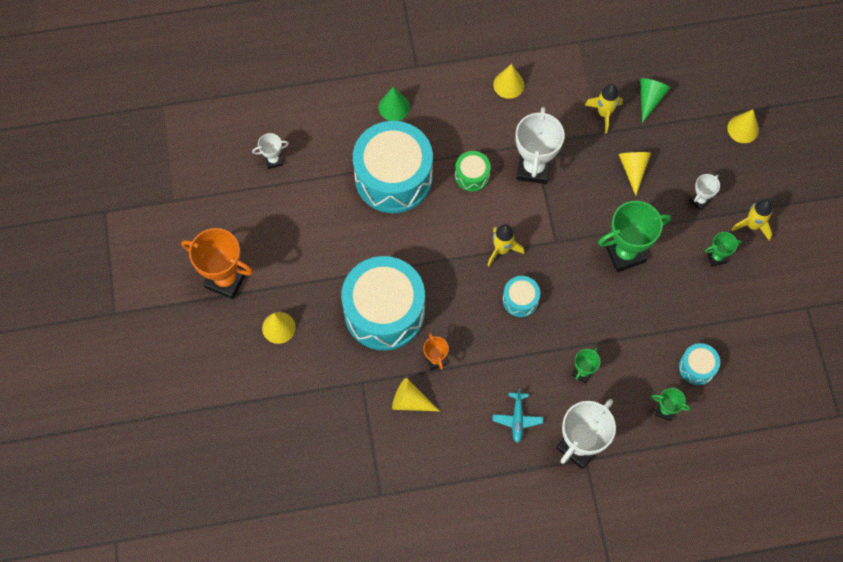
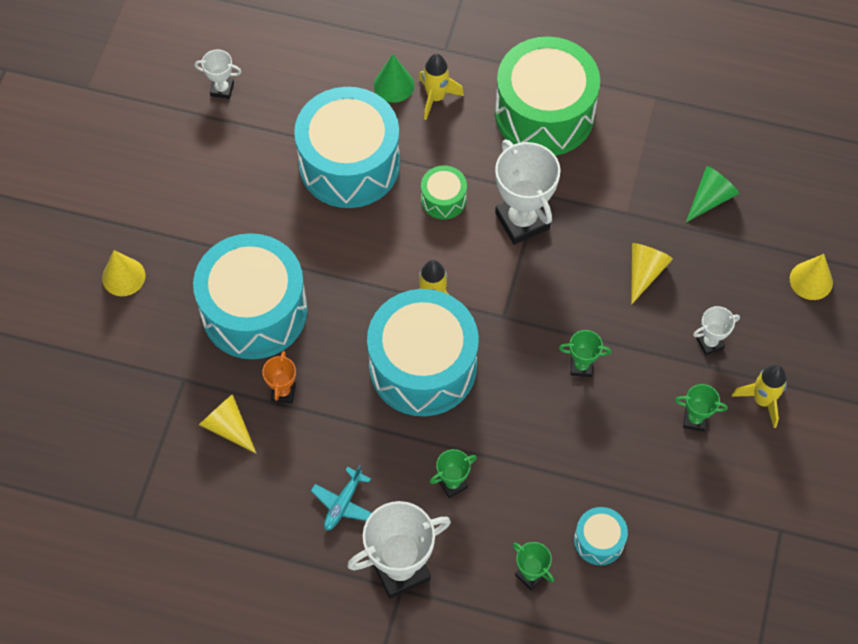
camera: 25 degrees right, 5 degrees down
(226, 280) = (94, 199): orange trophy -> none
(508, 84) = (544, 113): yellow cone -> green drum
(520, 300) = (423, 366): turquoise drum -> turquoise drum, size x2.25
(533, 168) = (522, 221): white trophy -> white trophy turned 60 degrees counterclockwise
(604, 113) = (644, 192): yellow rocket -> yellow rocket (436, 98)
(625, 253) = (581, 366): green trophy -> green trophy, size x0.50

